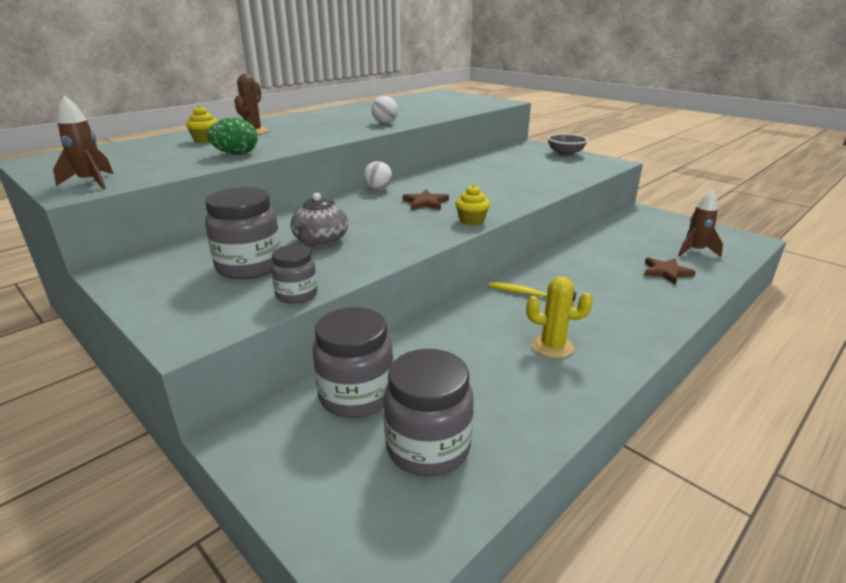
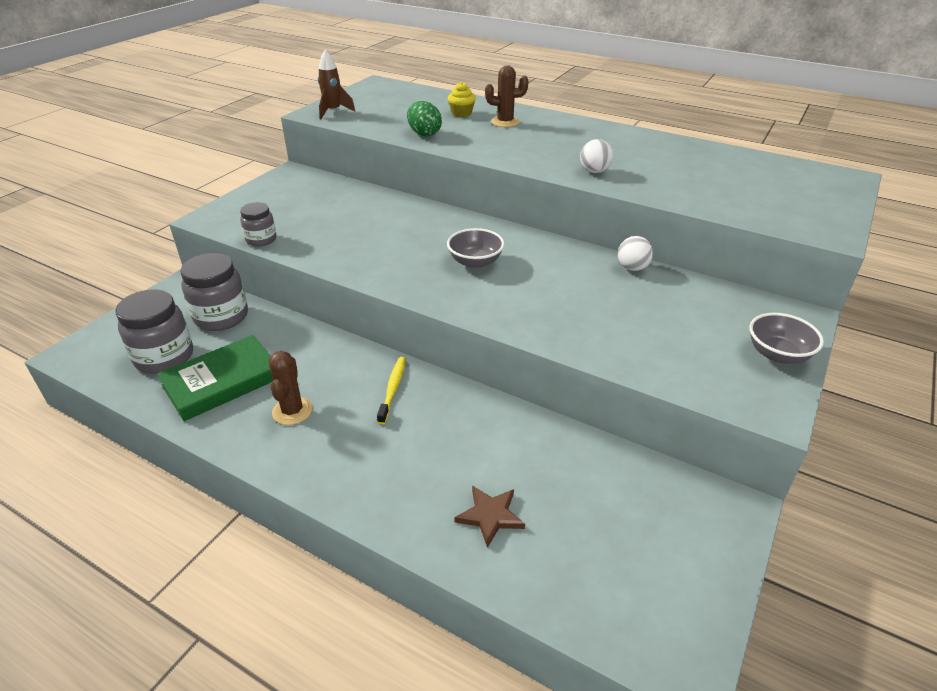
camera: 75 degrees right, 10 degrees up
(249, 266) = (304, 212): grey jar -> none
(320, 241) = (358, 228): grey teapot -> none
(378, 189) = (502, 229): white ball -> white ball (632, 268)
(425, 203) = (475, 262): brown star -> grey bowl
(471, 221) = (434, 296): yellow cupcake -> none
(495, 393) = (222, 381): none -> green book
(552, 346) = (292, 411): yellow cactus -> brown cactus
(695, 251) = (585, 562): brown rocket -> none

